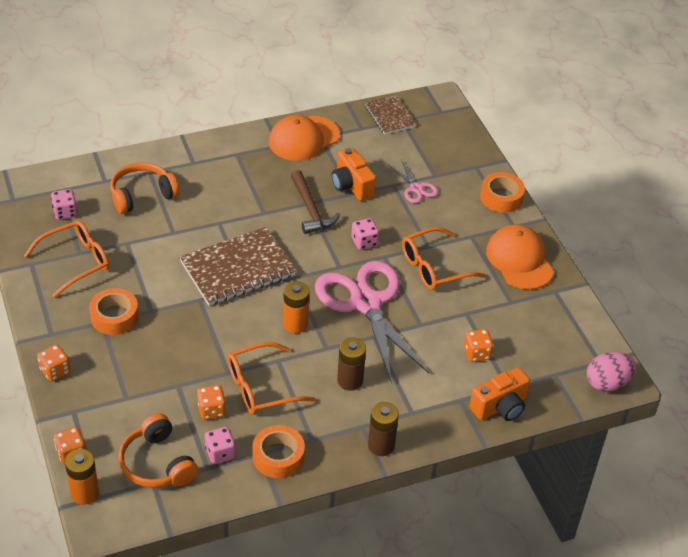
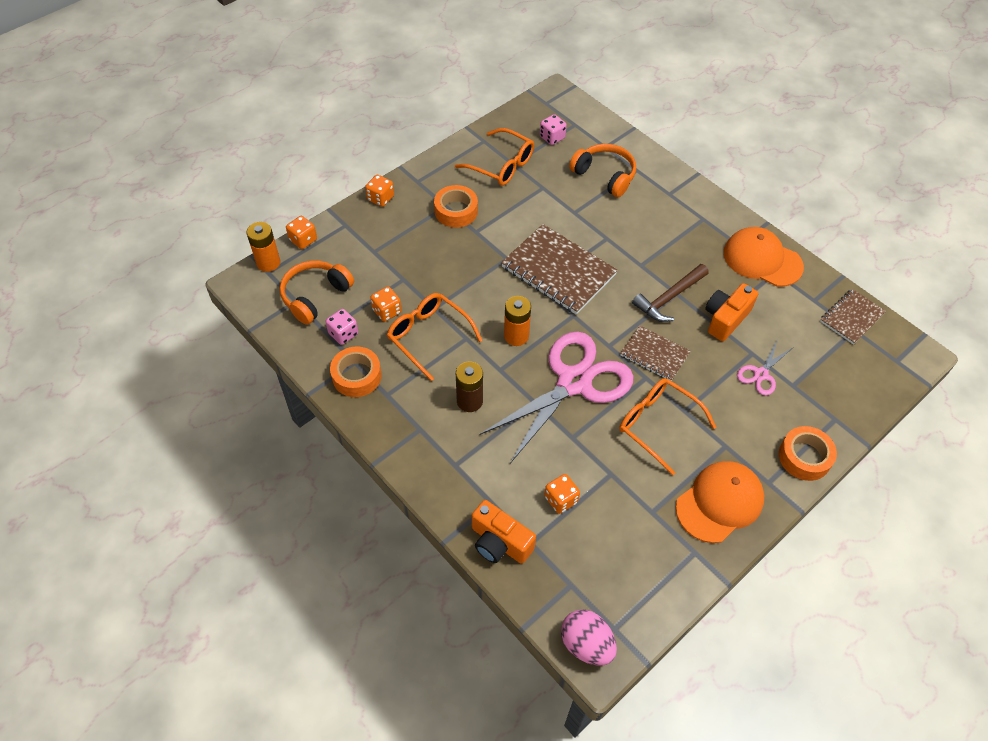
camera: 70 degrees right, 10 degrees up
(364, 242) = (654, 354): pink dice -> brown notebook
(381, 445) = (403, 451): brown battery -> none

